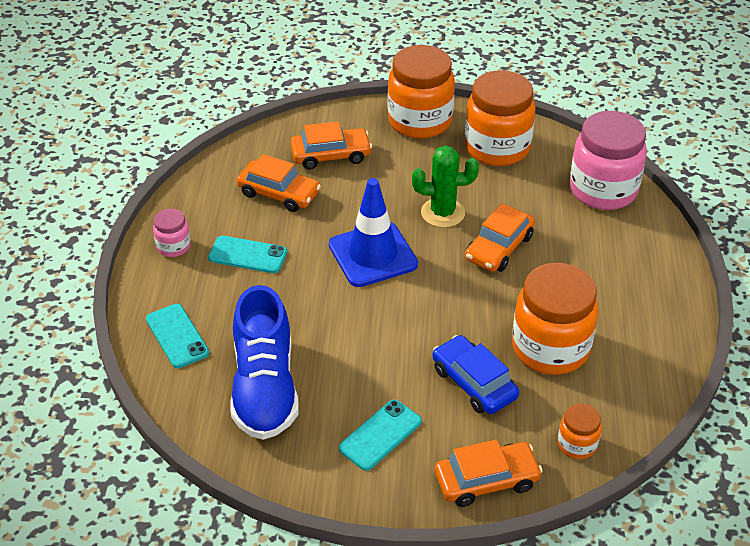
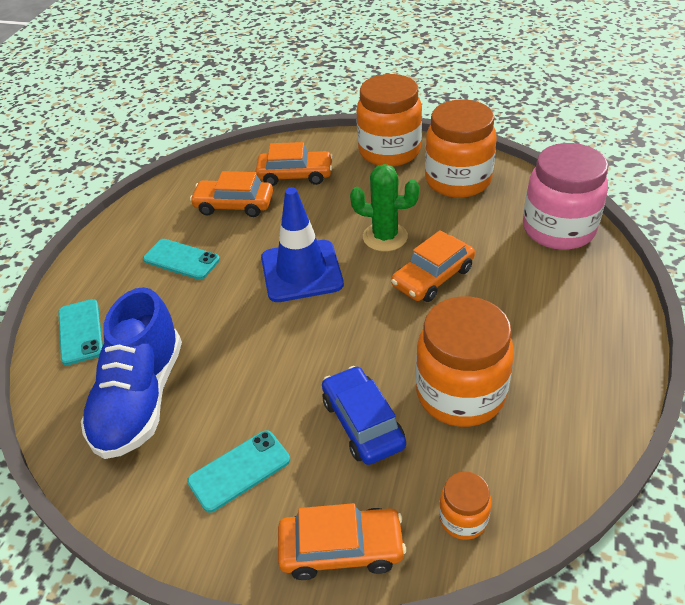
camera: 15 degrees right, 0 degrees up
(173, 246) = (117, 245): pink jar -> none
(279, 193) = (234, 205): orange car -> orange car turned 150 degrees clockwise

